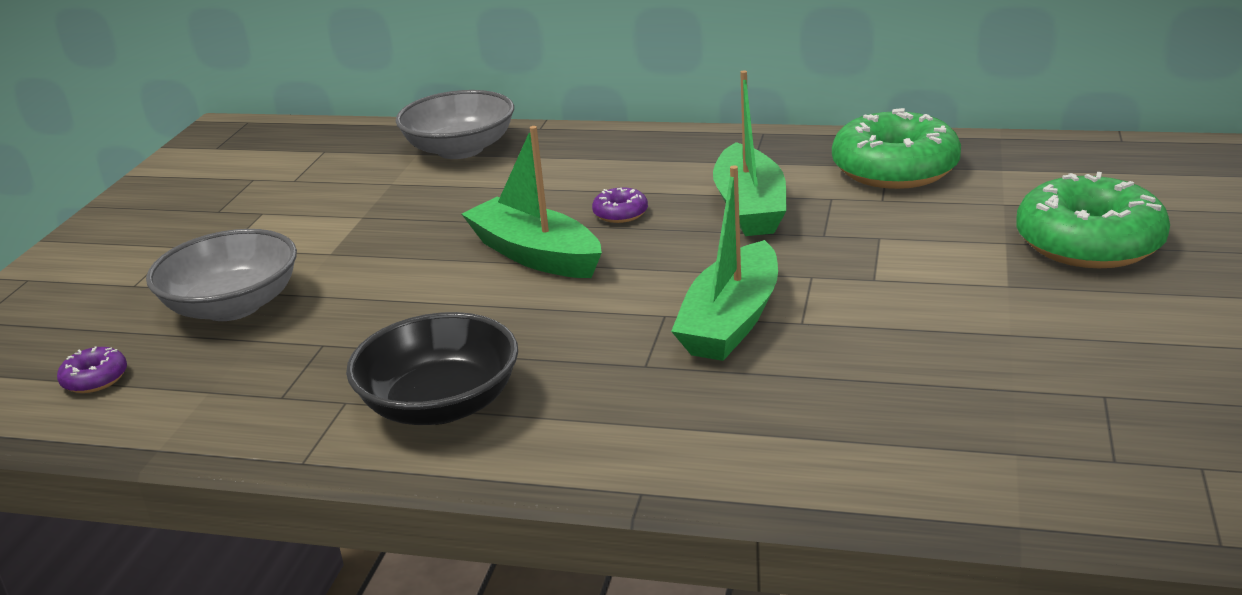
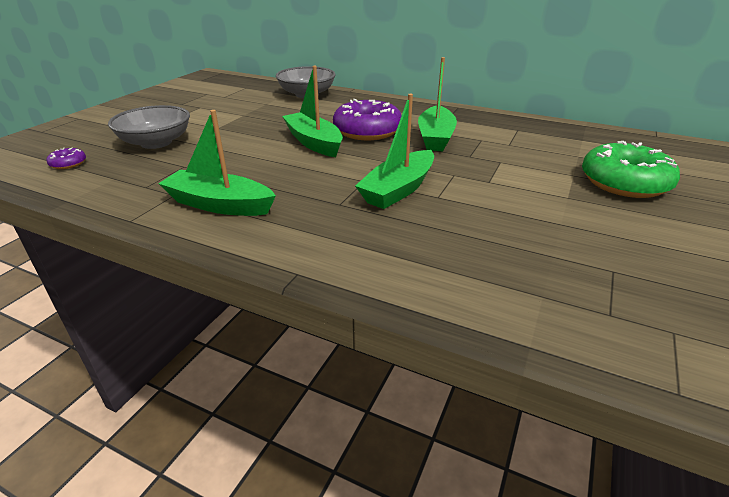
camera: 10 degrees right, 5 degrees up
(441, 405) = (219, 204): black bowl -> green boat
(620, 213) = (367, 131): purple donut -> purple donut, size x2.33
(895, 169) = (521, 131): green donut -> none

